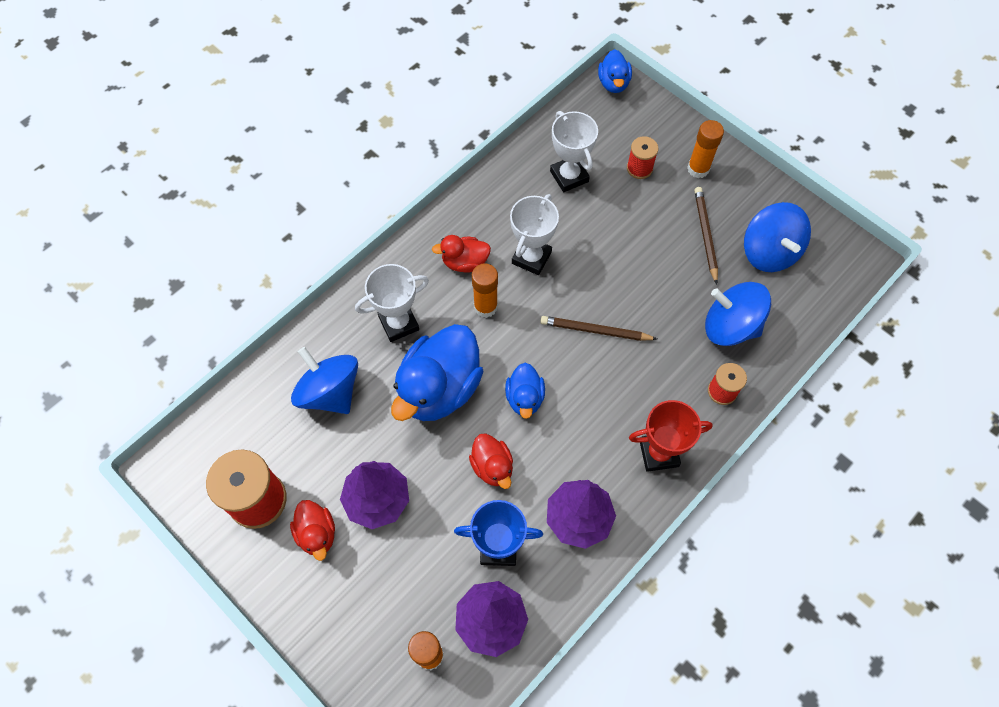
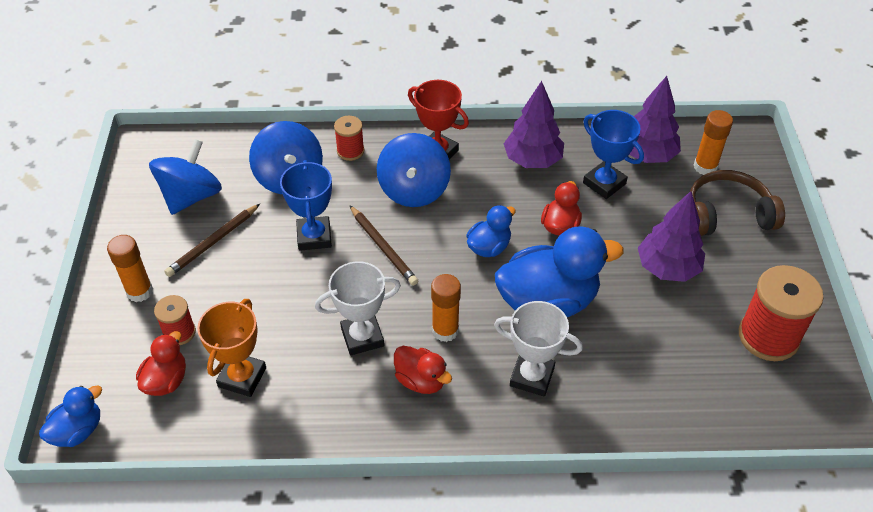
camera: 135 degrees left, 15 degrees down
(317, 534) = (734, 281): red duck -> red duck (166, 381)
(330, 392) = (643, 369): blue spinning top -> blue spinning top (414, 190)
(369, 608) = (727, 214): none -> brown headphones
(569, 176) = (242, 377): white trophy -> orange trophy
(650, 297) = (314, 237): none -> blue trophy

